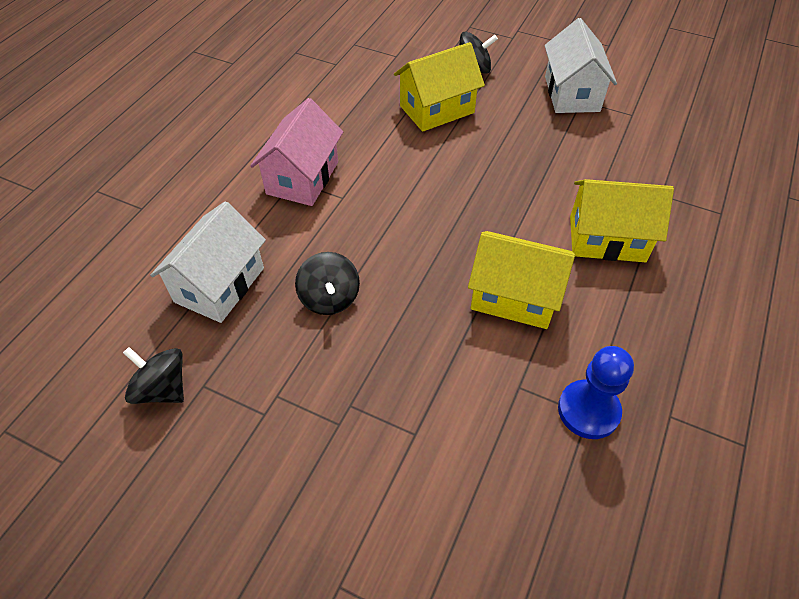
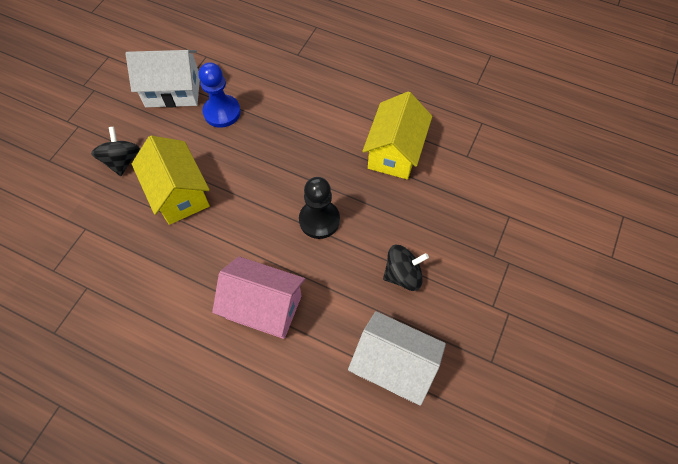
camera: 90 degrees left, 10 degrees up
(162, 389) = (498, 393): black spinning top -> none
(406, 220) = (319, 220): none -> black pawn
(588, 410) = (479, 122): blue pawn -> blue pawn (222, 112)
(607, 239) = (340, 92): yellow house -> none

